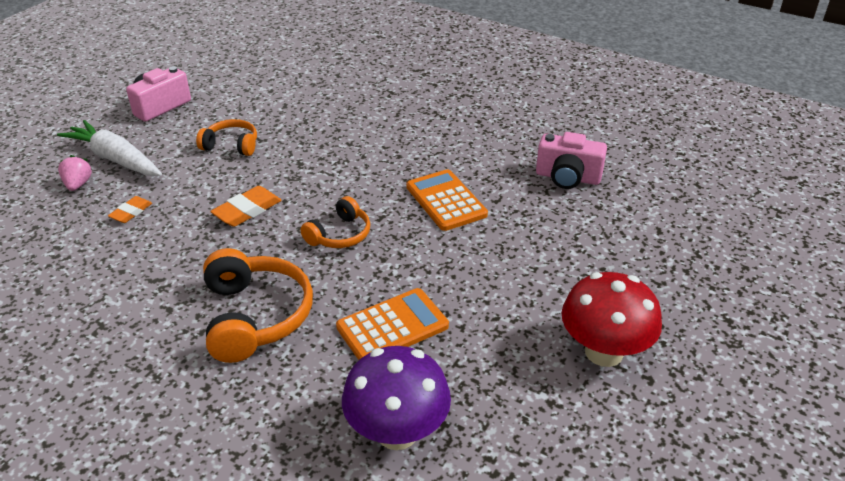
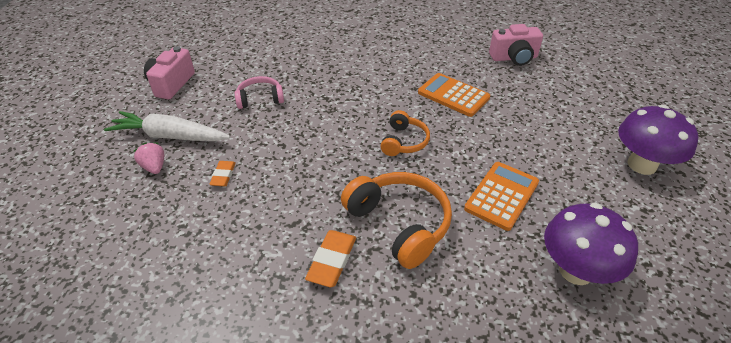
camera: 25 degrees left, 5 degrees up
(231, 145) = (260, 99): orange headphones -> pink headphones
(247, 210) = (318, 145): orange eraser -> orange eraser (332, 261)
(604, 352) = (642, 165): red mushroom -> purple mushroom

